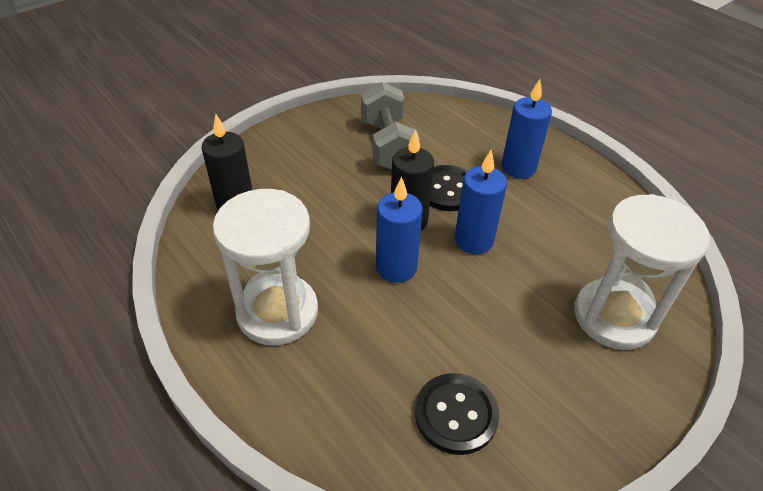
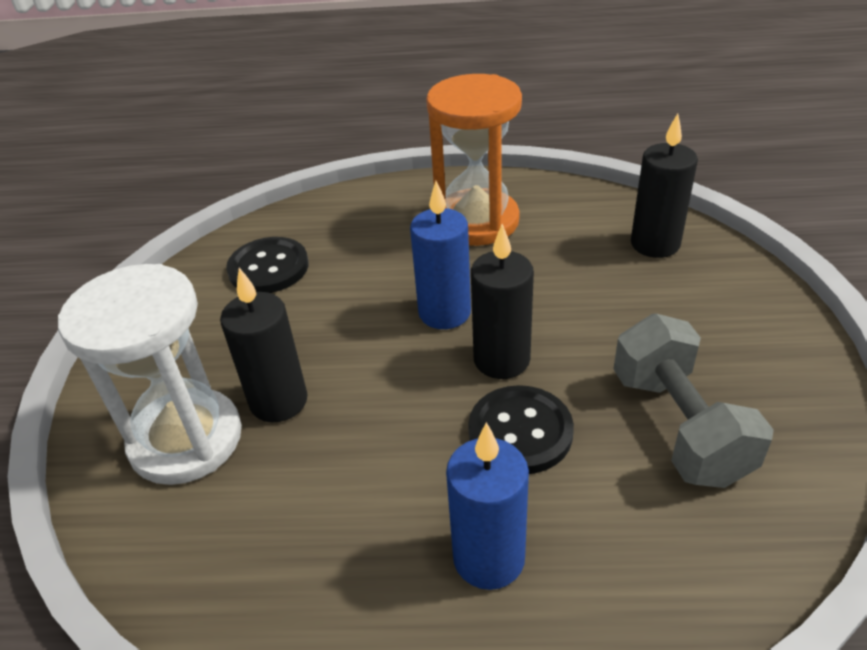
camera: 135 degrees right, 5 degrees down
(277, 312) = (477, 221): white hourglass -> orange hourglass
(388, 145) = (679, 426): grey dumbbell -> grey dumbbell turned 45 degrees clockwise
(473, 240) = (412, 397): blue candle -> none
(544, 295) = (279, 401): none -> black candle

